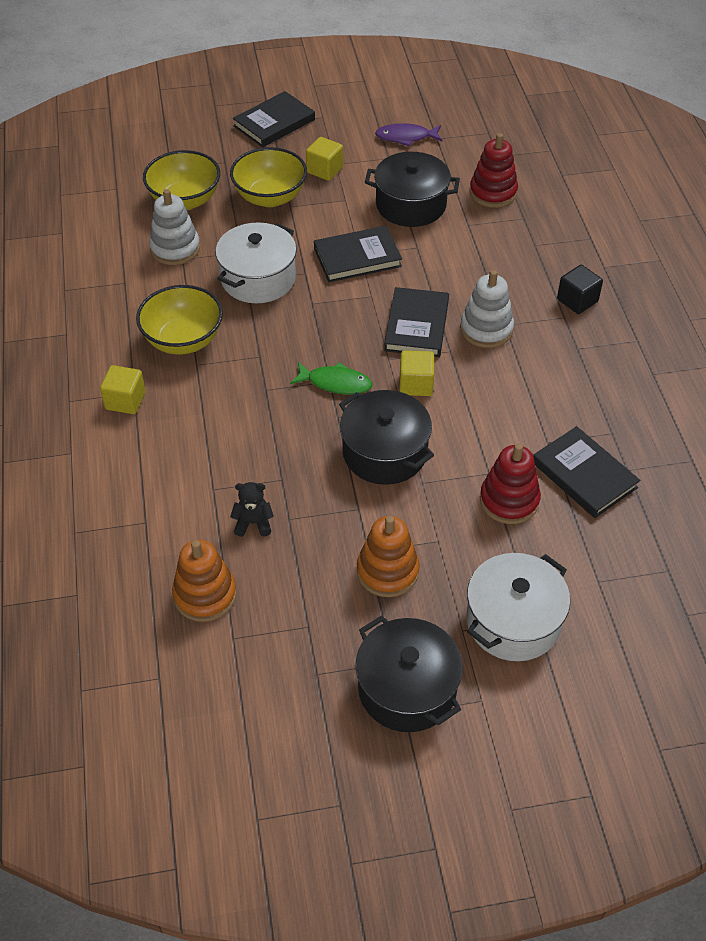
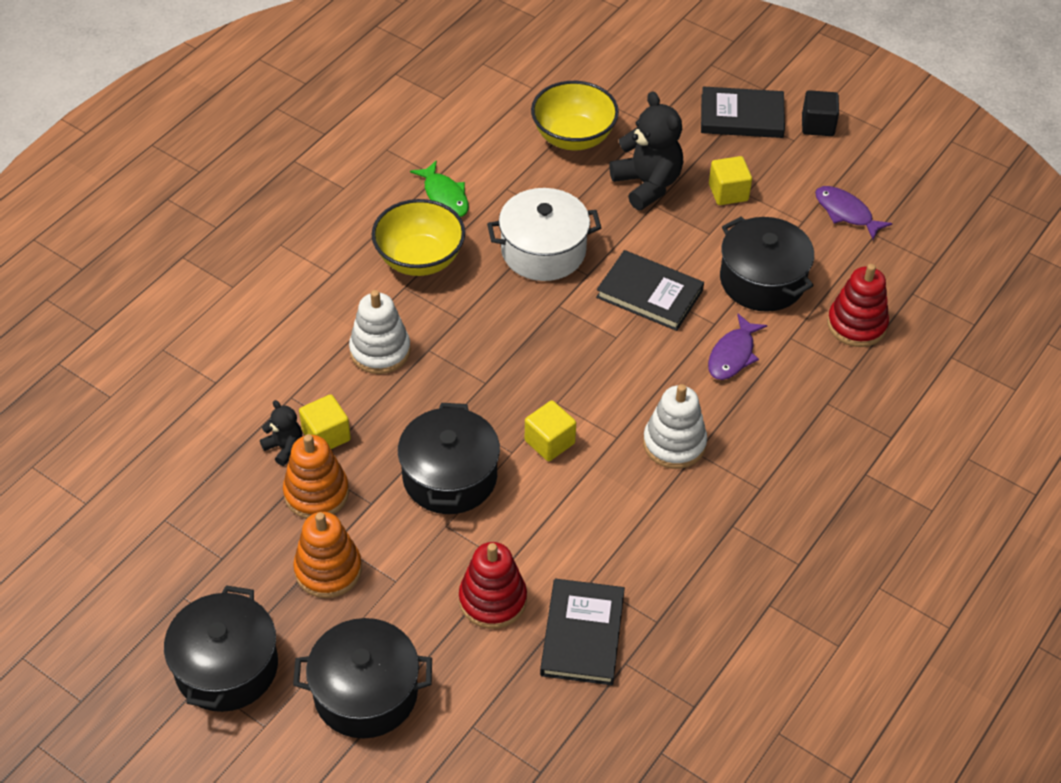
camera: 45 degrees right, 0 degrees up
(125, 401) = (318, 276): yellow cube -> yellow cube (326, 435)
(175, 248) = (512, 175): white stacking toy -> white stacking toy (380, 351)
(205, 595) = (186, 472): orange stacking toy -> orange stacking toy (316, 493)
(270, 197) = (647, 184): yellow bowl -> black teddy bear
(335, 383) = (488, 388): green fish -> green fish (444, 196)
(416, 325) = (618, 393): black book -> none
(451, 257) = (733, 355): none -> purple fish
(513, 621) = (366, 693): white pot -> black pot
(577, 300) = (794, 484): black cube -> black cube (817, 125)

